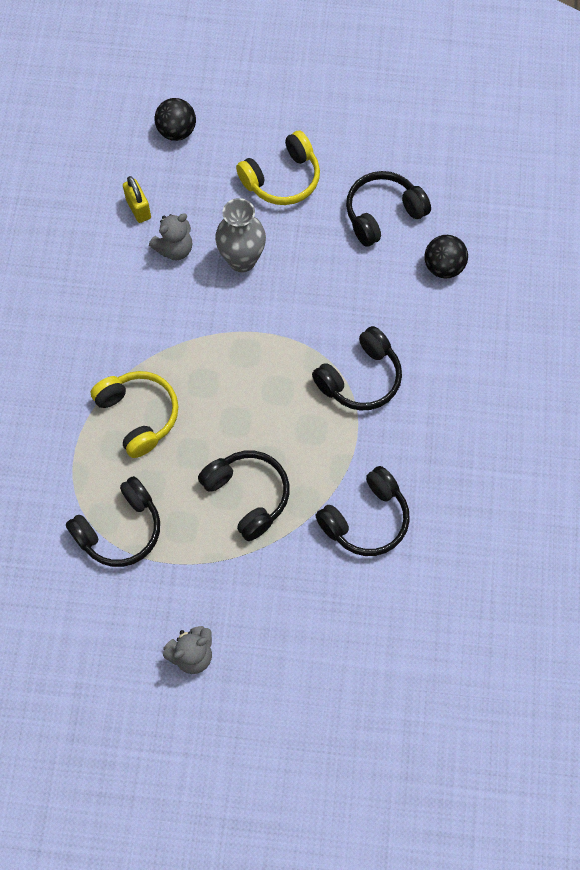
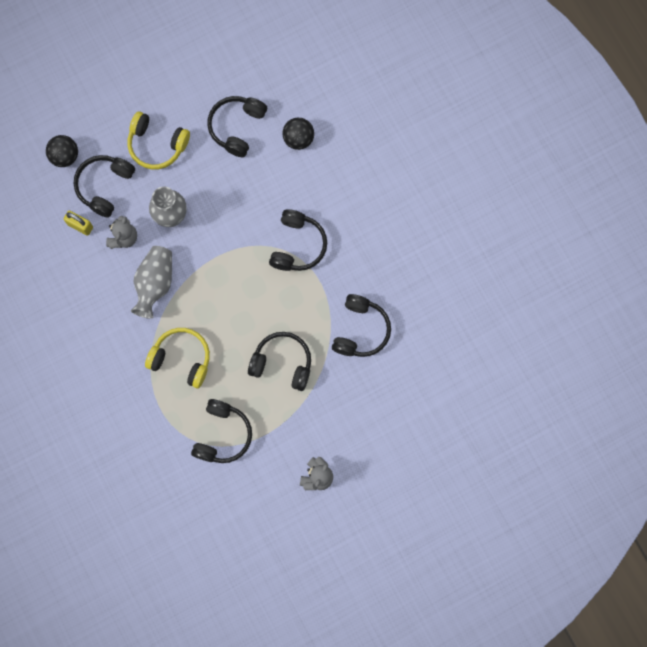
camera: 35 degrees left, 10 degrees up
(171, 317) = (154, 283): none -> grey vase
(195, 186) = (104, 186): none -> black headphones
(282, 179) = (157, 144): yellow headphones -> yellow headphones turned 90 degrees clockwise

